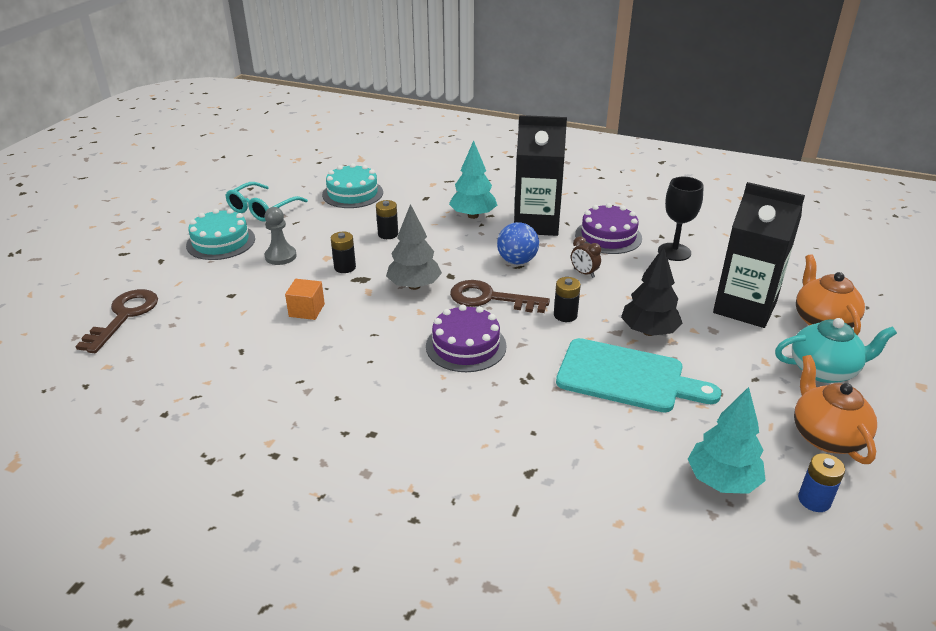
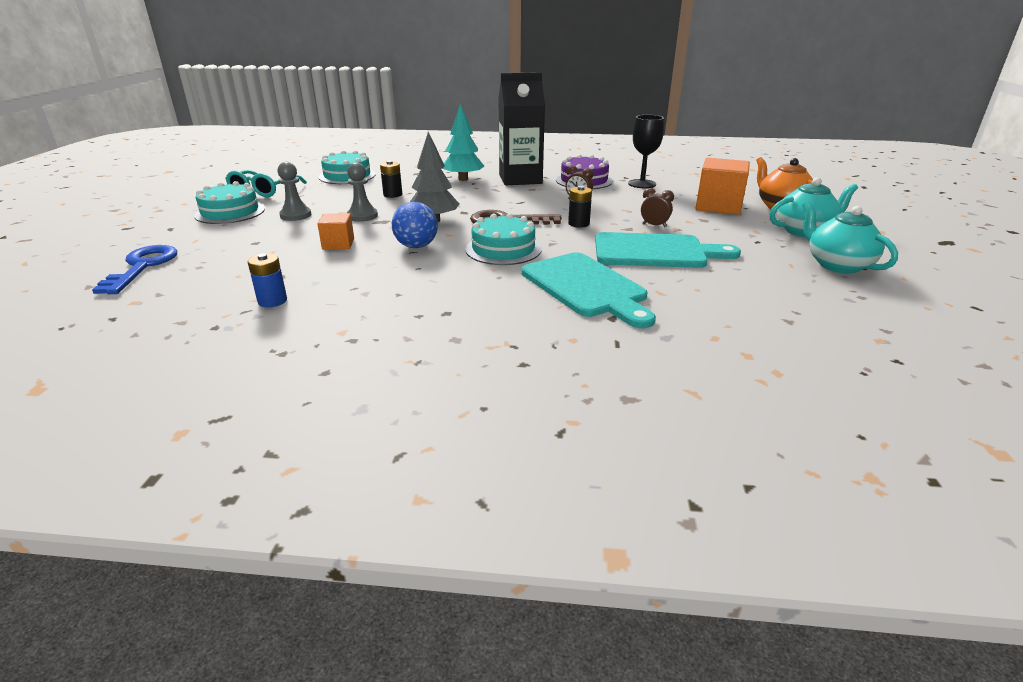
camera: 15 degrees left, 5 degrees down
(124, 316) = (142, 267): brown key -> blue key
(345, 267) = (362, 216): black battery -> grey pawn
(466, 346) = (503, 249): purple cake -> turquoise cake
(517, 261) = (517, 199): blue ball -> blue ball (416, 246)
(524, 421) = (586, 287): none -> turquoise cutting board
(649, 332) = (654, 225): black tree -> brown clock
(722, 481) = (780, 300): turquoise tree -> none
(744, 307) = (718, 206): black carton -> orange cube
(814, 500) = (860, 301): blue battery -> blue battery (272, 301)
(826, 436) = (837, 265): orange teapot -> turquoise teapot

